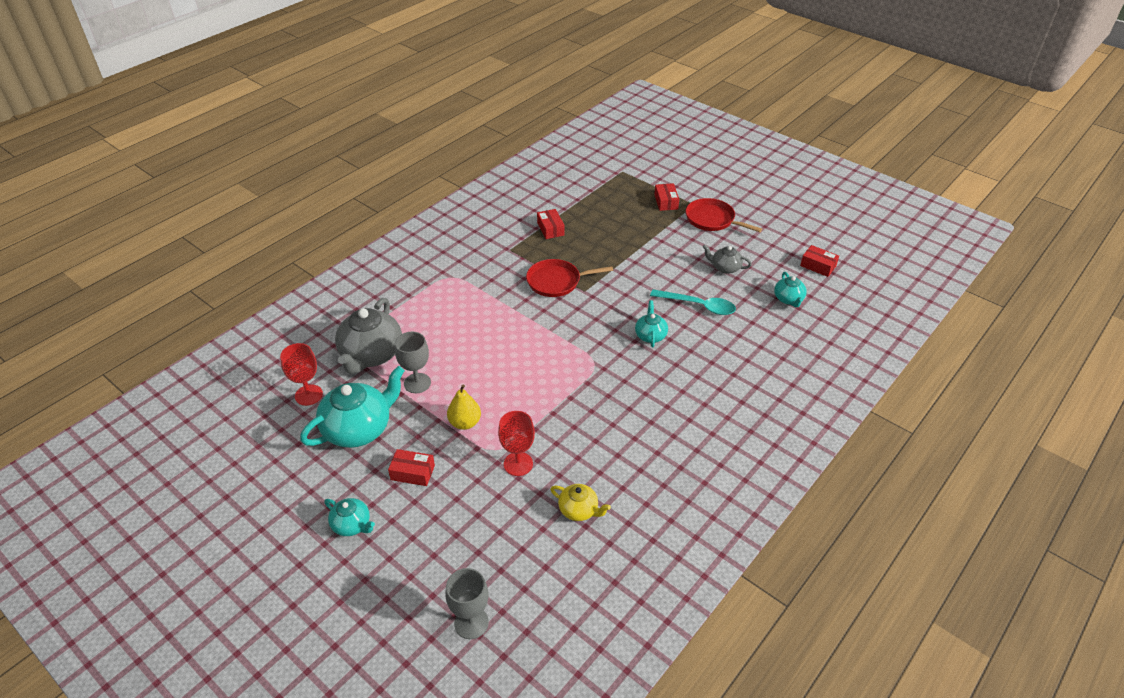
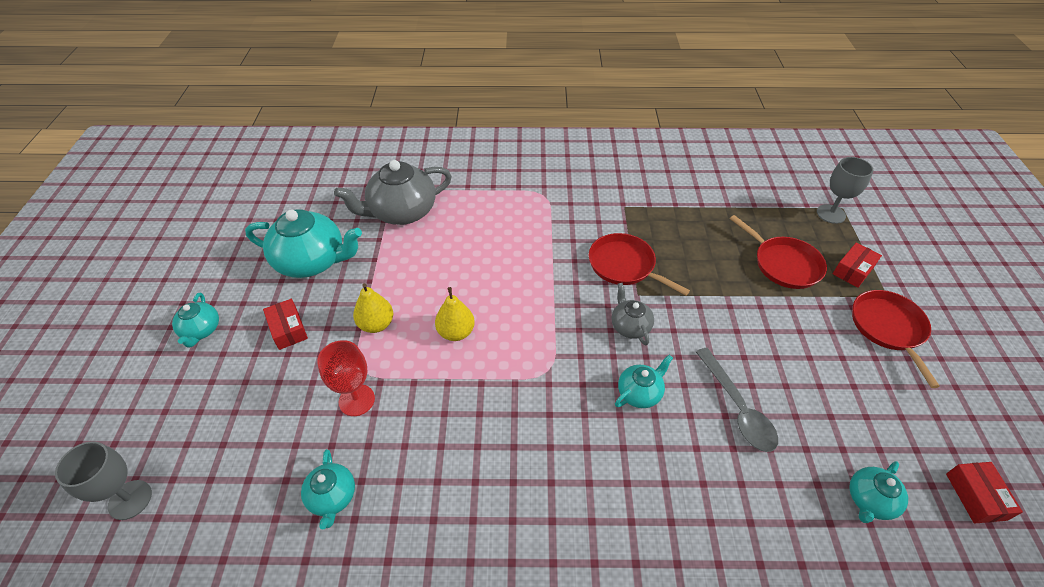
camera: 50 degrees right, 5 degrees up
(309, 395) = (325, 209): red goblet -> none
(417, 383) = (396, 261): grey goblet -> grey goblet (831, 214)
(518, 387) = (456, 332): none -> yellow pear
(550, 229) = (688, 214): red box -> none
(579, 510) = (332, 497): yellow teapot -> turquoise teapot
(632, 221) = (784, 264): none -> red pan
(698, 306) = (737, 408): turquoise spoon -> grey spoon
(725, 268) = (830, 393): grey teapot -> grey teapot (630, 326)

